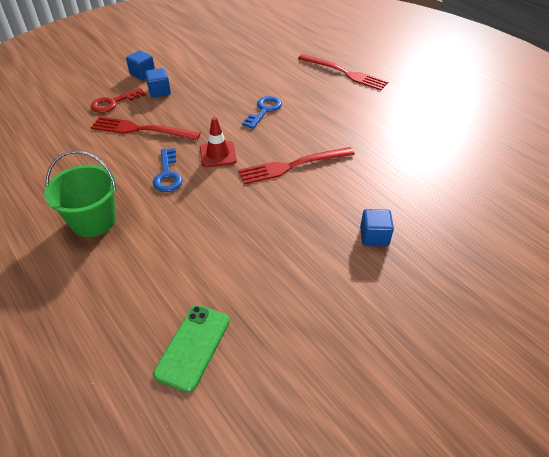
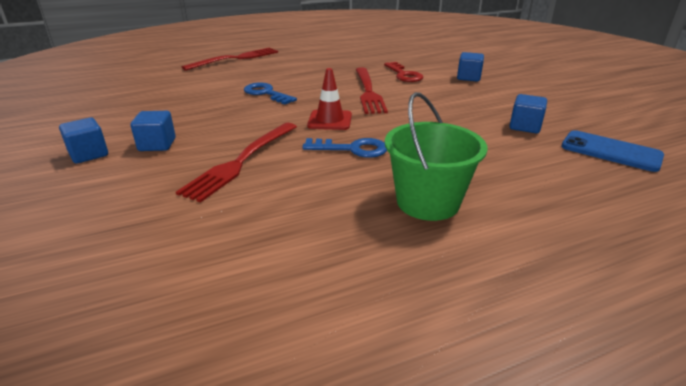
camera: 75 degrees left, 15 degrees down
(113, 103) = (145, 180): red key -> red key (404, 75)
(193, 347) = (610, 151): green phone -> blue phone
(238, 281) = (525, 127): none -> blue cube

